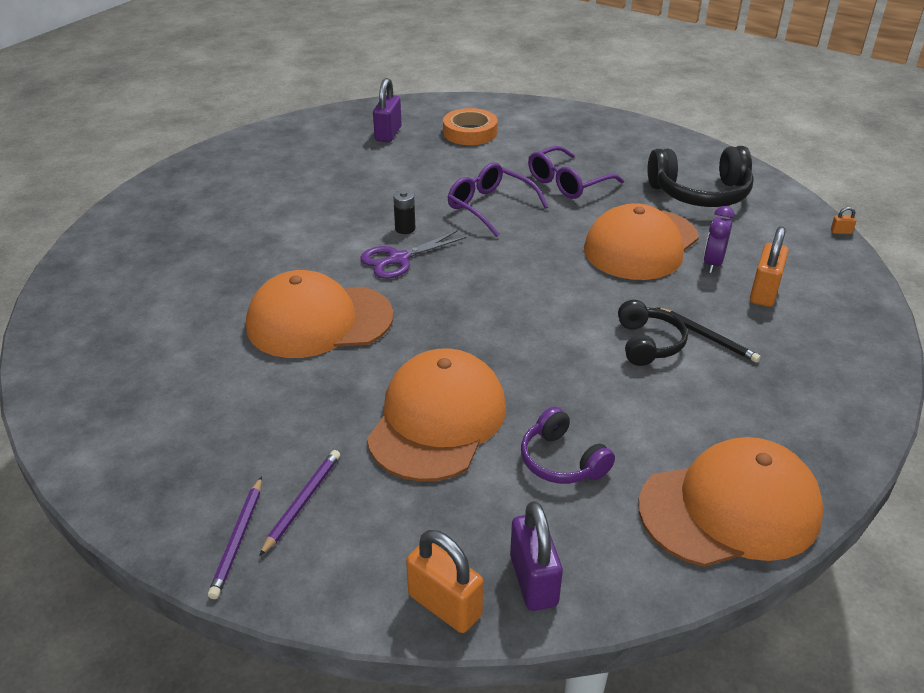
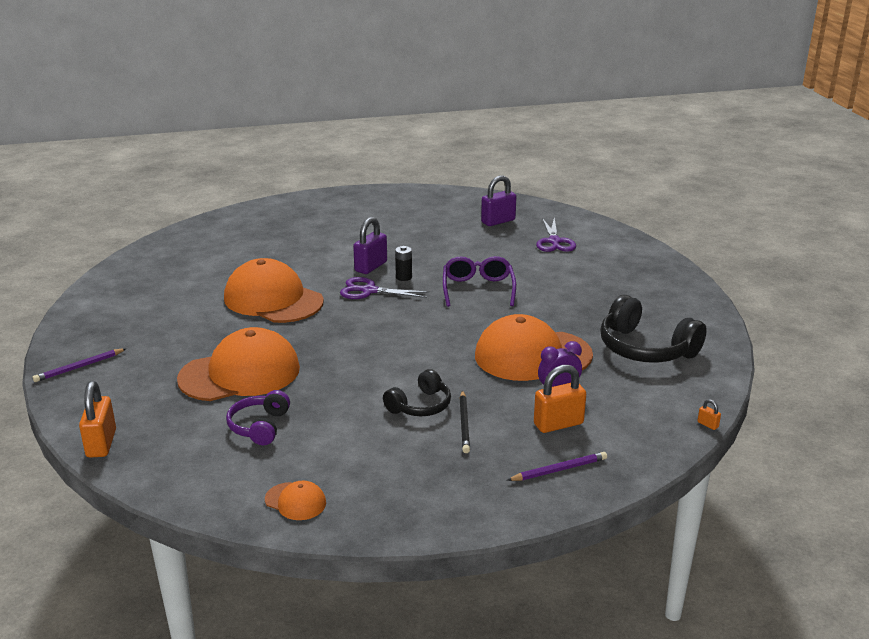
camera: 45 degrees right, 10 degrees down
(302, 502) = (125, 369): purple pencil -> purple pencil (559, 470)
(470, 132) = (554, 241): orange tape -> purple scissors
(533, 580) = (150, 461): purple padlock -> purple padlock (371, 267)
(567, 183) = (559, 299): purple glasses -> none
(730, 508) = (295, 501): orange cap -> orange cap, size x0.44

